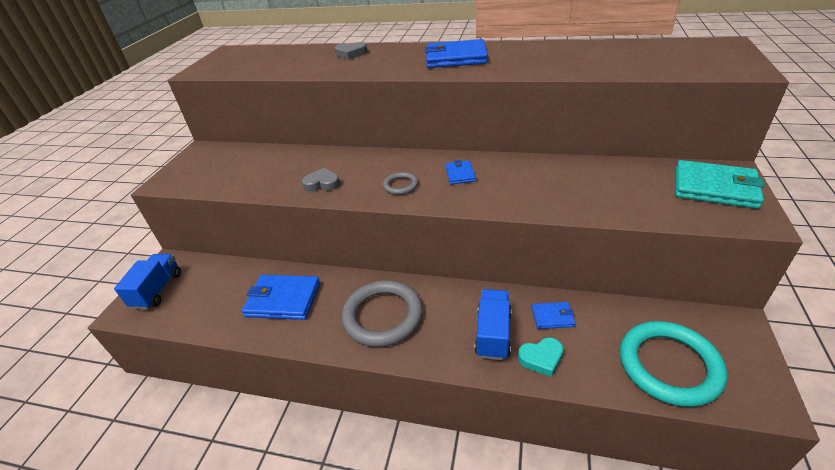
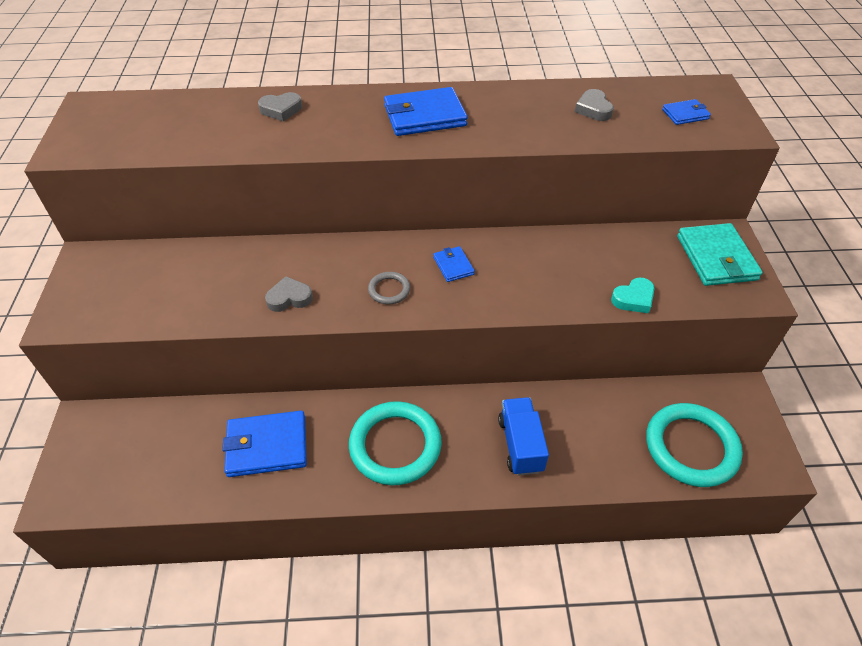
camera: 20 degrees left, 10 degrees up
(157, 290) = (88, 462): blue truck -> none
(383, 316) = (395, 445): grey ring -> turquoise ring
(541, 358) = (574, 463): turquoise heart -> turquoise heart (633, 299)
(552, 317) = (575, 414): blue wallet -> blue wallet (685, 114)
(603, 55) = (593, 109): none -> grey heart
(715, 188) = (716, 258): turquoise wallet -> turquoise wallet turned 75 degrees clockwise

